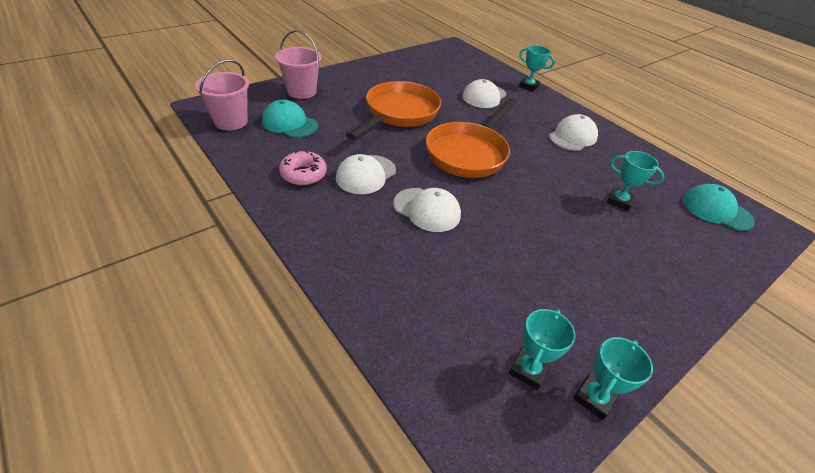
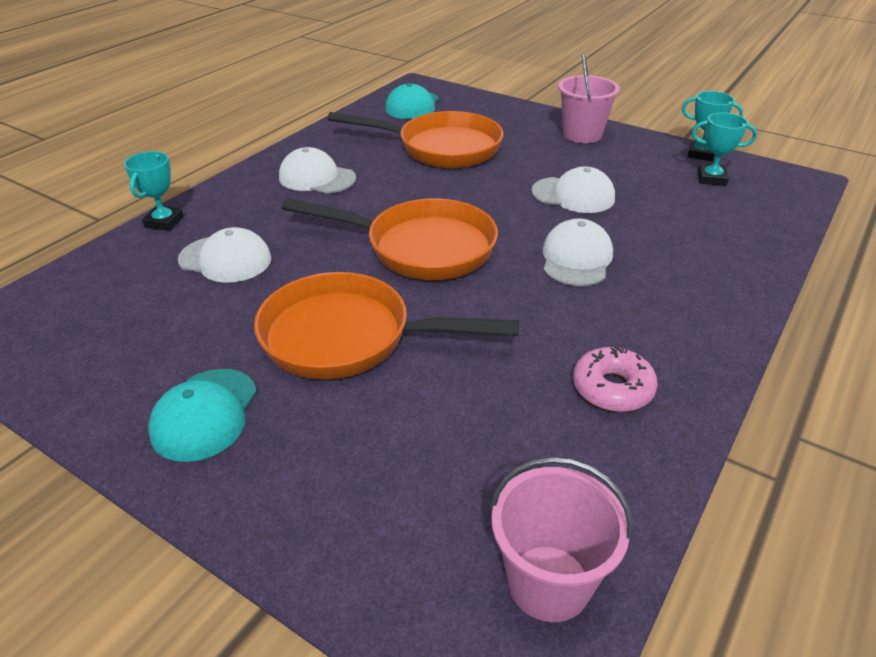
camera: 105 degrees left, 5 degrees down
(289, 123) = (483, 473): turquoise cap -> turquoise cap (205, 414)
(301, 91) = (333, 515): pink bucket -> pink bucket (582, 134)
(366, 174) = (554, 325): white cap -> white cap (573, 195)
(619, 201) = (441, 148): turquoise trophy -> orange pan

